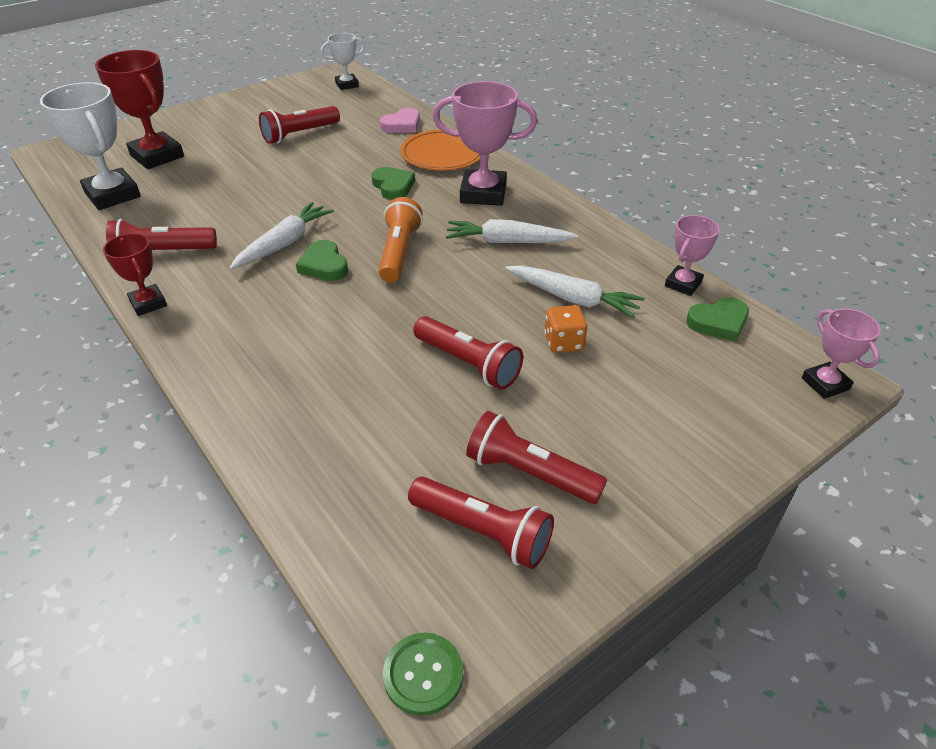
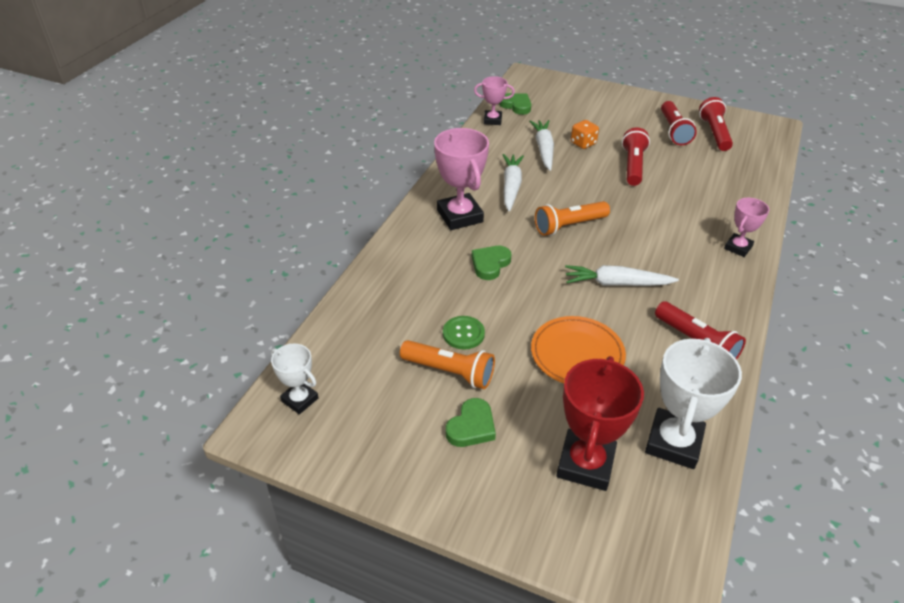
camera: 120 degrees left, 0 degrees up
(148, 303) = (743, 311): red trophy -> none
(299, 134) = (450, 372): red flashlight -> orange flashlight
(324, 265) = (617, 252): green heart -> green heart (471, 427)
(402, 125) = (376, 306): pink heart -> none
(423, 674) = (778, 128): green button -> green button (463, 333)
(442, 154) = (415, 258): orange plate -> orange plate (577, 354)
(507, 242) = (511, 187): white carrot -> white carrot turned 150 degrees counterclockwise
(825, 384) = (533, 77): pink trophy -> pink trophy (738, 247)

